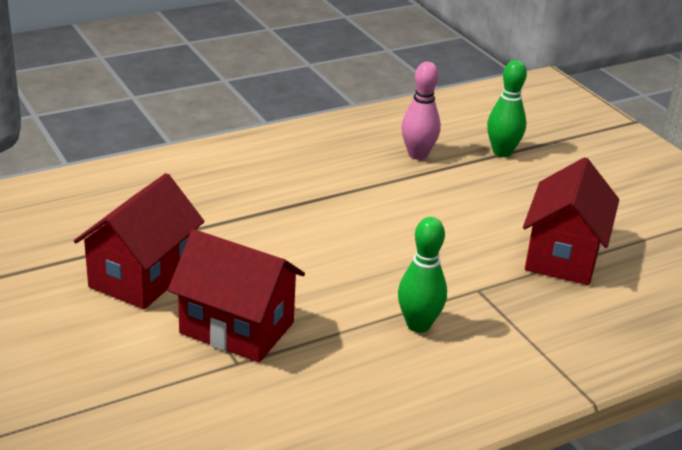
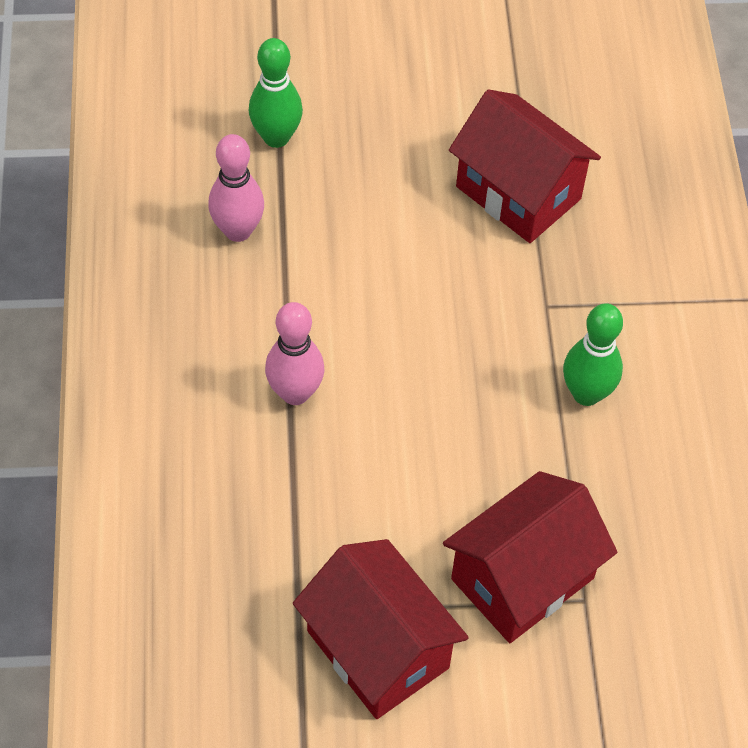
camera: 65 degrees left, 25 degrees up
(315, 201) = (295, 393): none -> pink bowling pin

